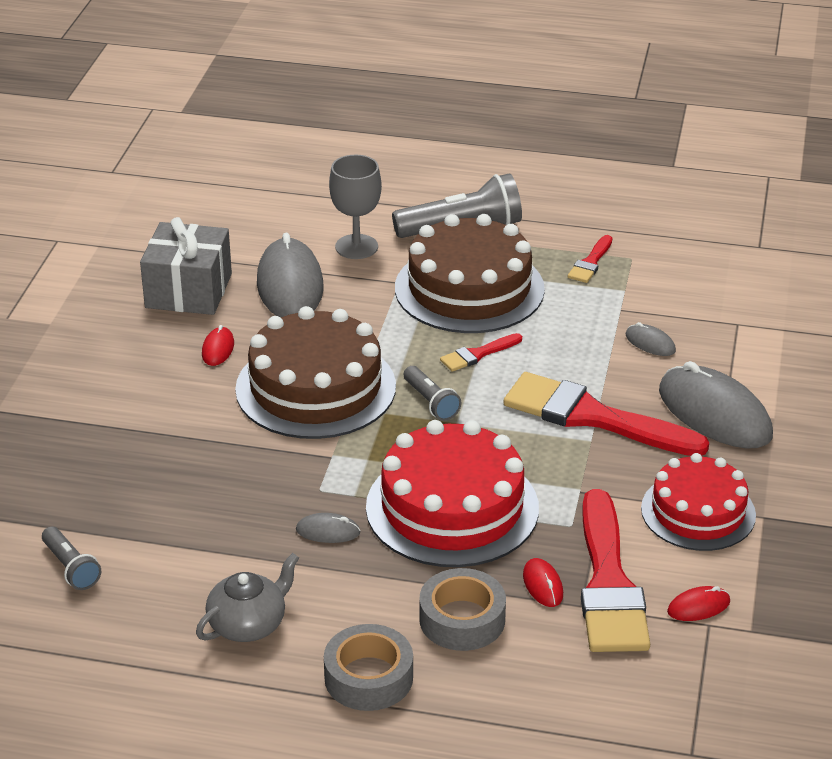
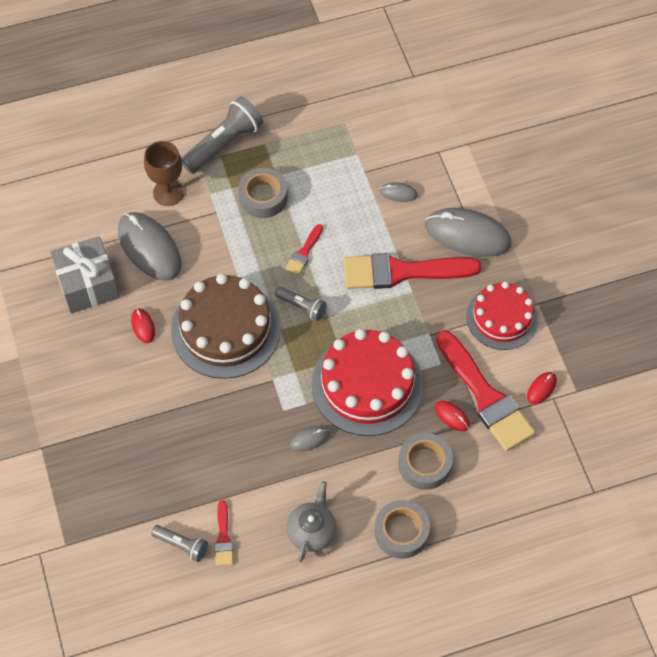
camera: 30 degrees left, 25 degrees up
(356, 247) = (168, 193): grey goblet -> brown goblet
(469, 288) = (263, 197): brown cake -> grey tape
(590, 263) = (322, 138): red brush -> red brush (223, 538)

